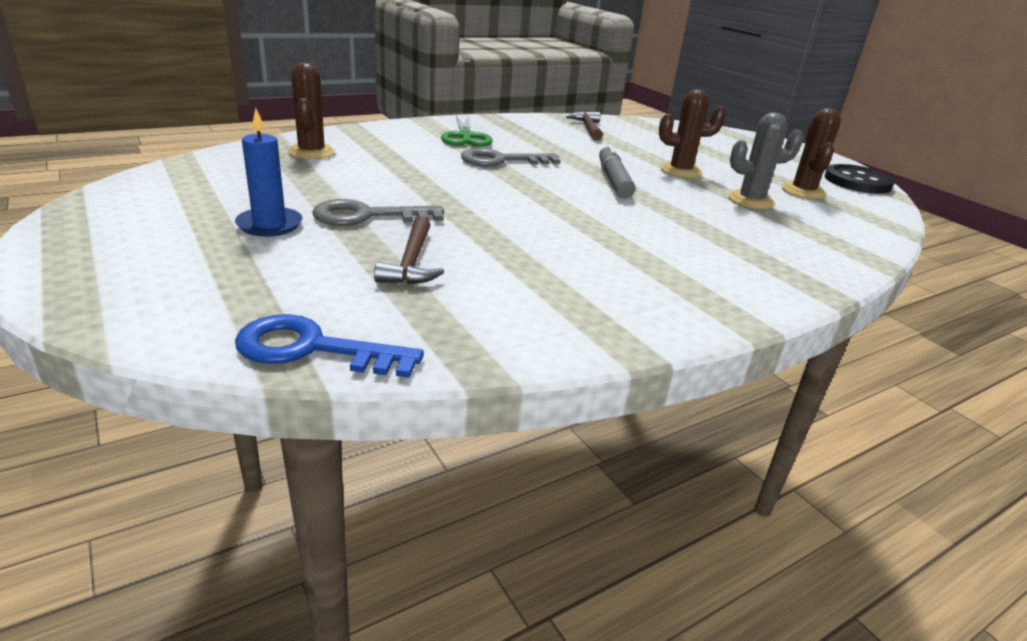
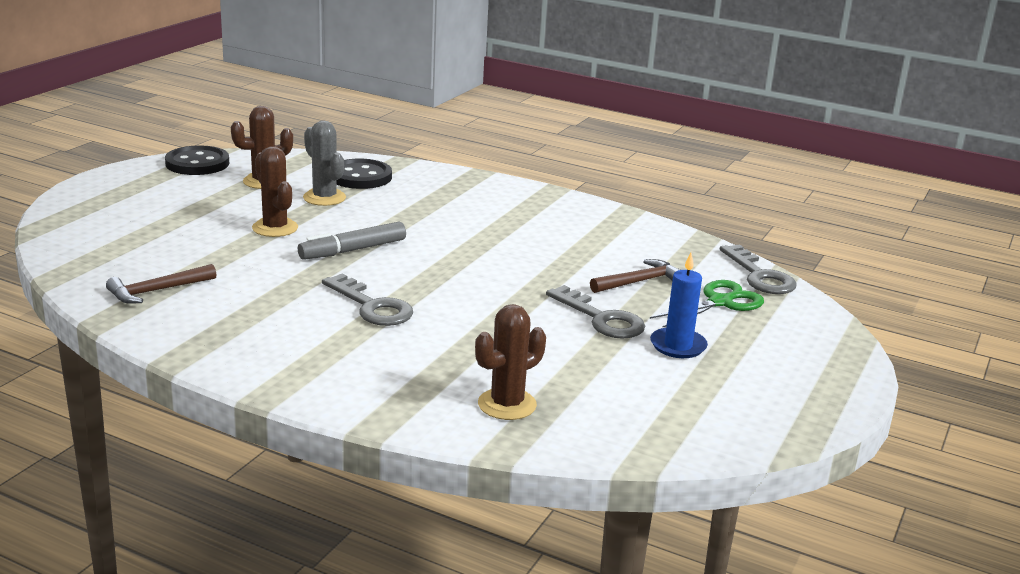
camera: 120 degrees left, 5 degrees down
(313, 349) = (760, 276): blue key -> grey key
(465, 137) = (310, 346): green scissors -> green scissors (720, 302)
(815, 229) = (360, 177): none -> black button

